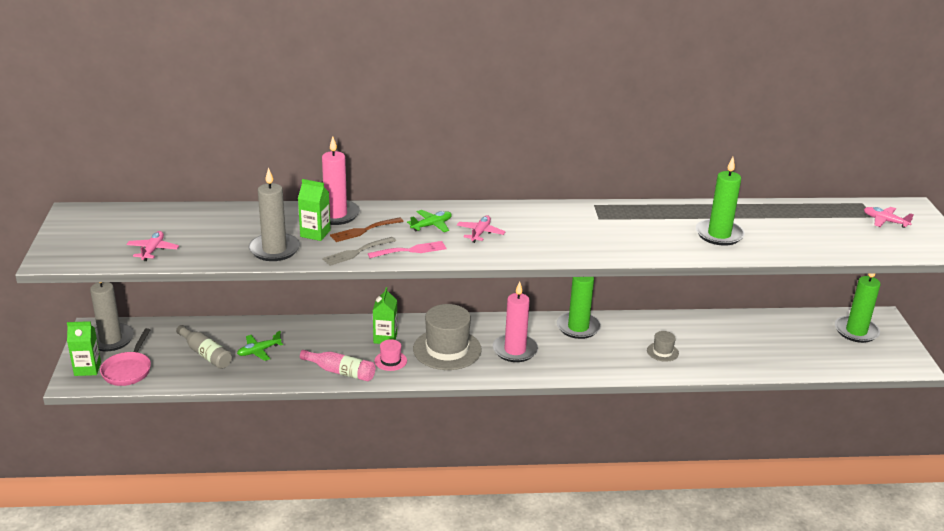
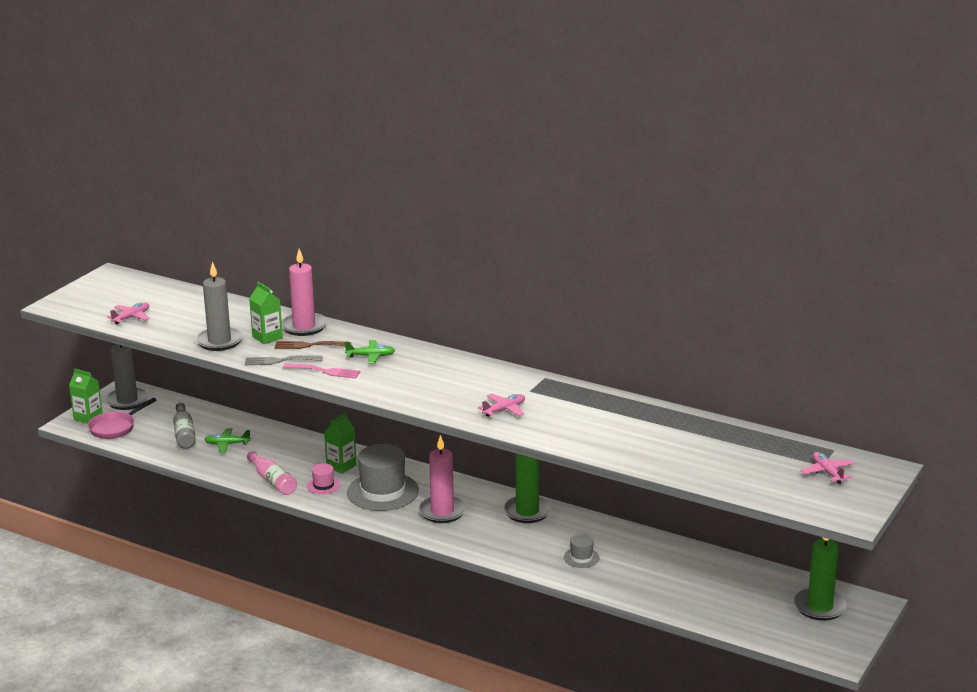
camera: 35 degrees right, 5 degrees down
(480, 233) = (403, 373): pink plane -> pink plane (504, 410)
(719, 234) = (625, 435): green candle -> none

